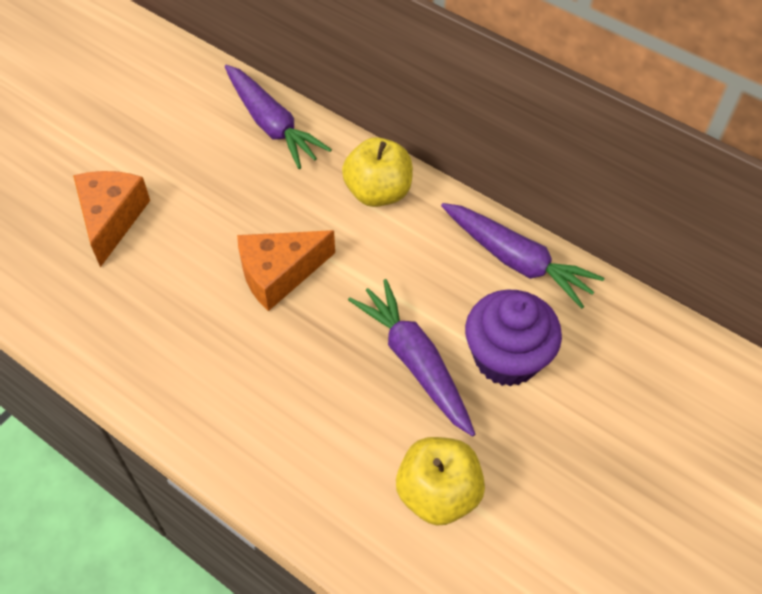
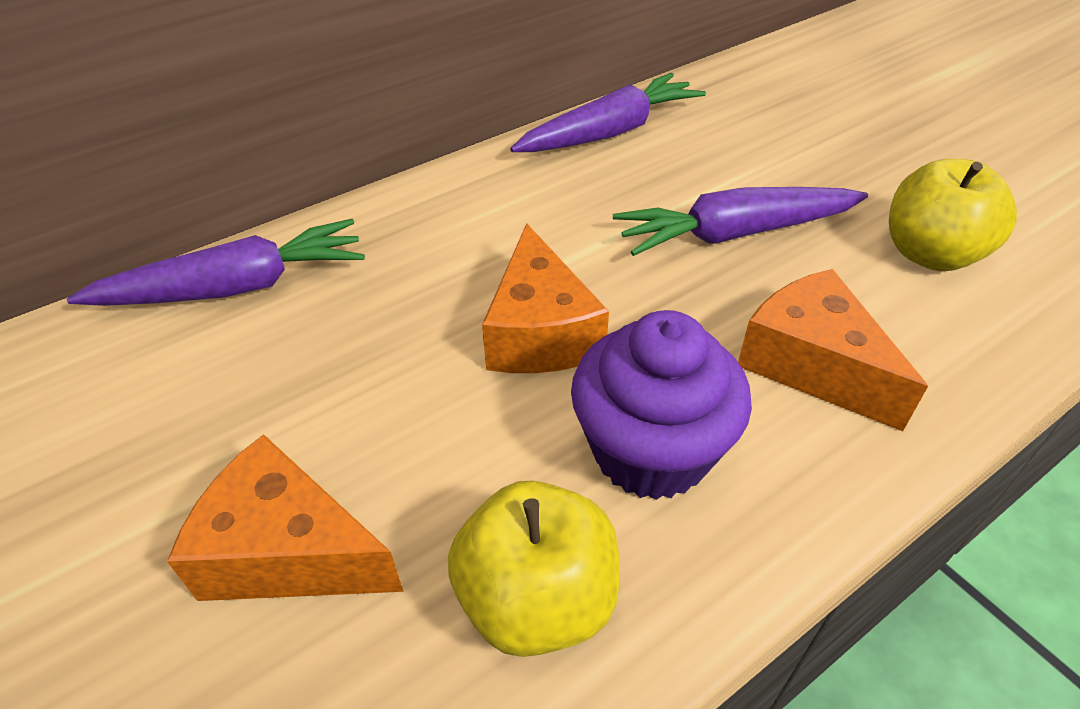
camera: 70 degrees left, 10 degrees down
(293, 421) = (812, 365): none -> orange cheese
(378, 192) = (444, 210): yellow apple -> yellow apple (537, 599)
(506, 358) = (744, 167): purple cupcake -> purple cupcake (651, 451)

